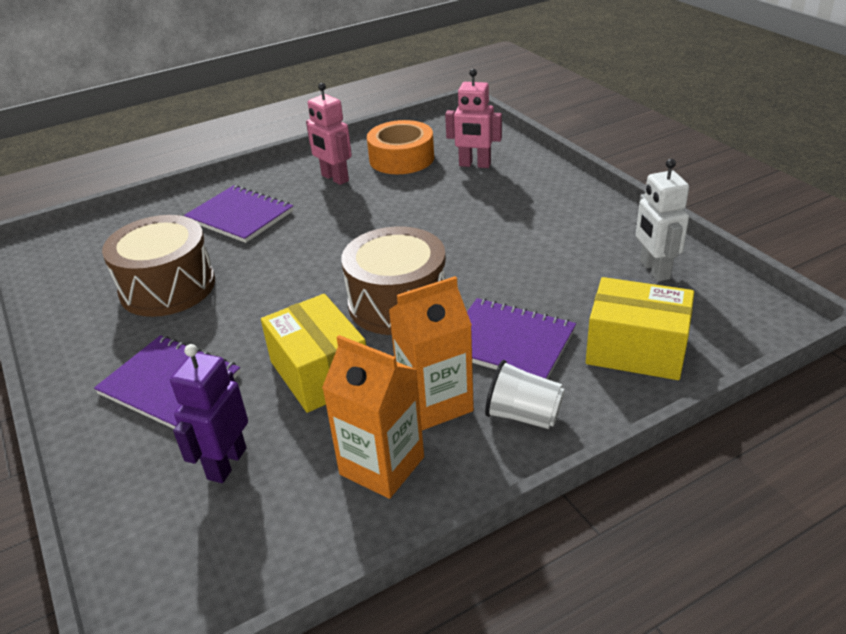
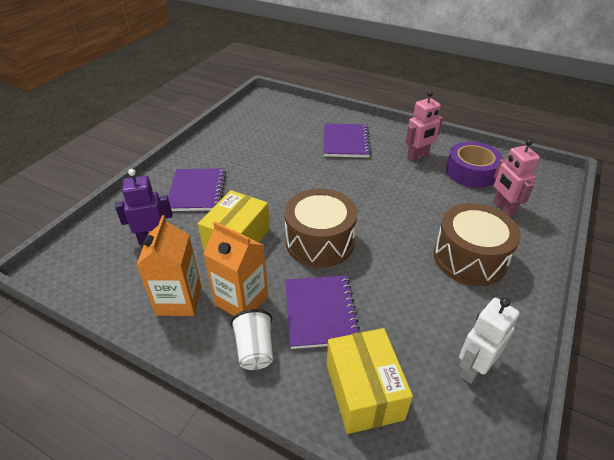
camera: 55 degrees right, 5 degrees up
(167, 287) = (266, 151): brown drum -> brown drum (469, 258)
(334, 178) = (418, 156): pink robot -> pink robot turned 135 degrees counterclockwise
(401, 158) = (471, 172): orange tape -> purple tape

